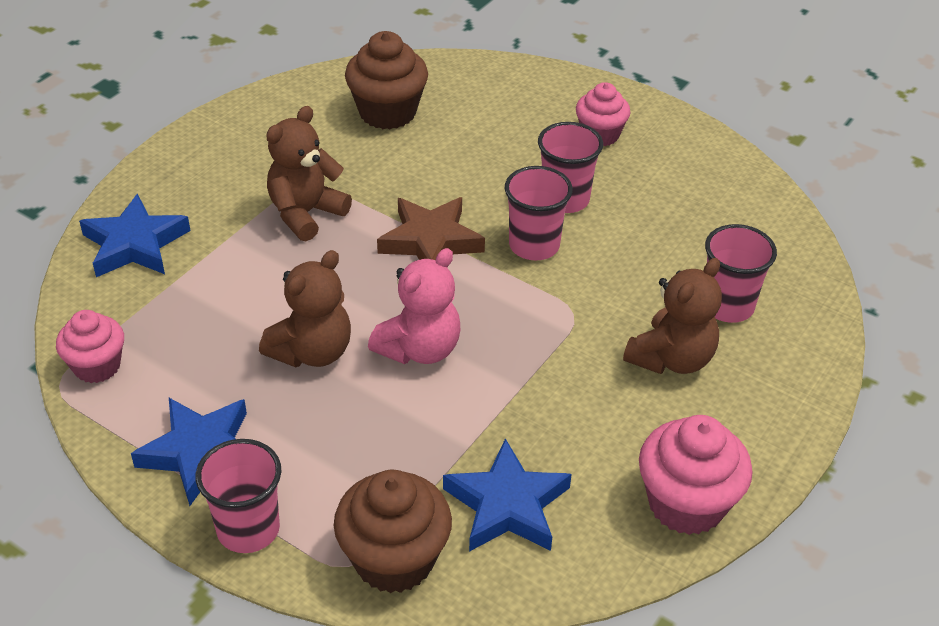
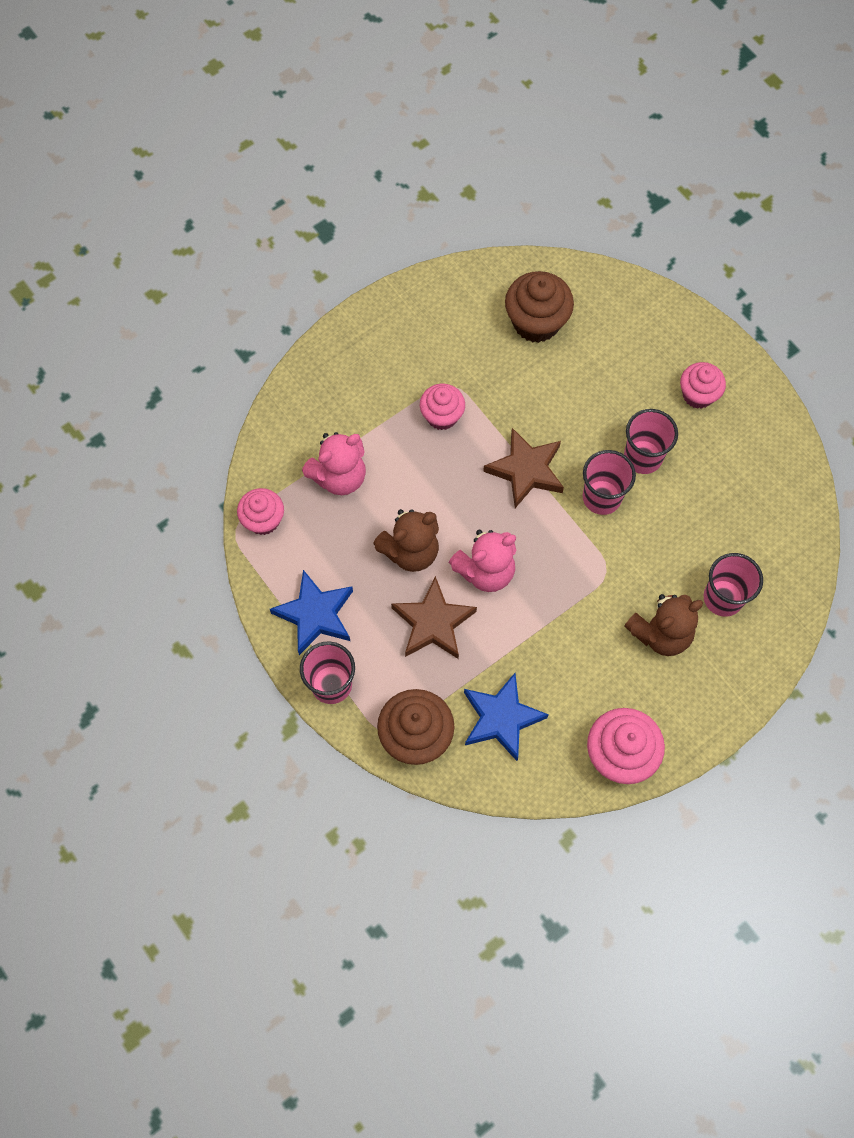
camera: 20 degrees right, 25 degrees up
(135, 244) = (311, 412): blue star -> none
(191, 298) = (339, 476): none -> pink teddy bear
(306, 213) = (442, 416): brown teddy bear -> pink cupcake
(371, 421) = (433, 623): none -> brown star

